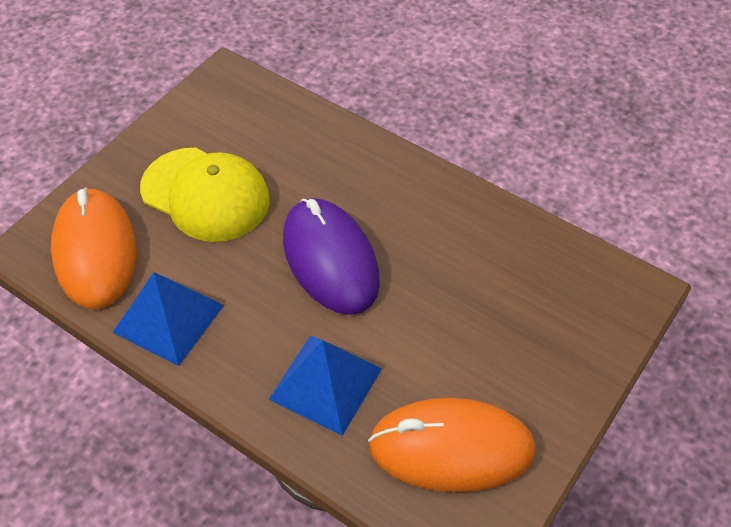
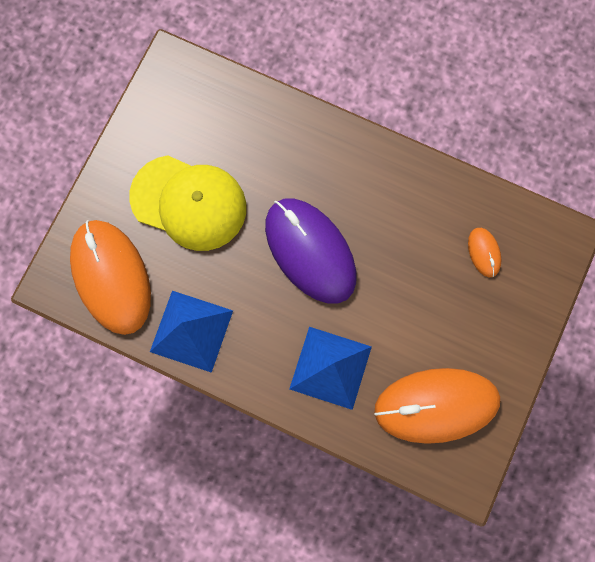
camera: 10 degrees left, 25 degrees up
(537, 290) = (484, 252): none -> orange mouse

